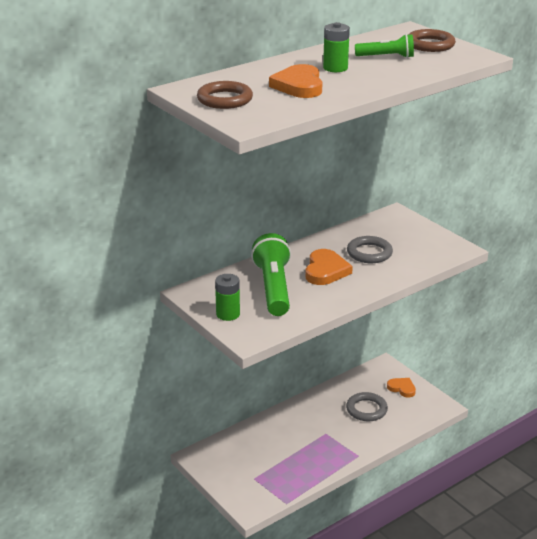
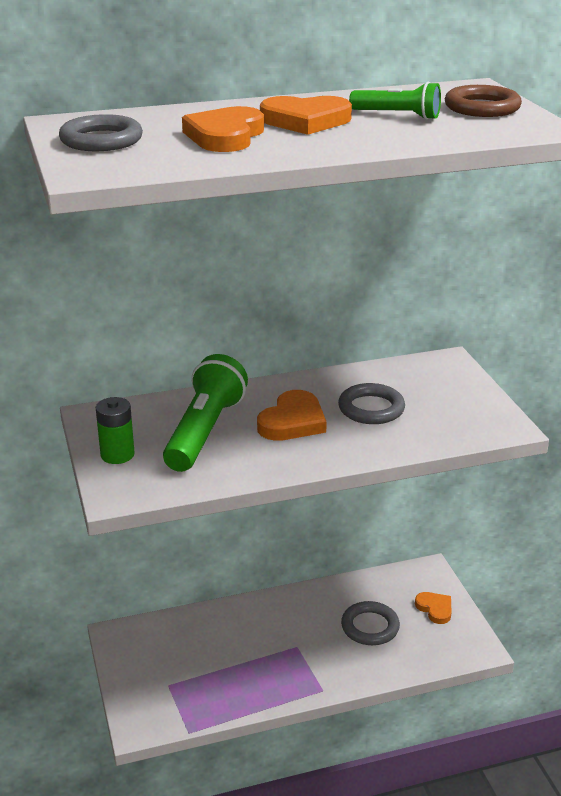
camera: 20 degrees right, 0 degrees up
(225, 99) = (101, 140): brown ring -> grey ring
(335, 68) = (305, 121): green battery -> orange heart

